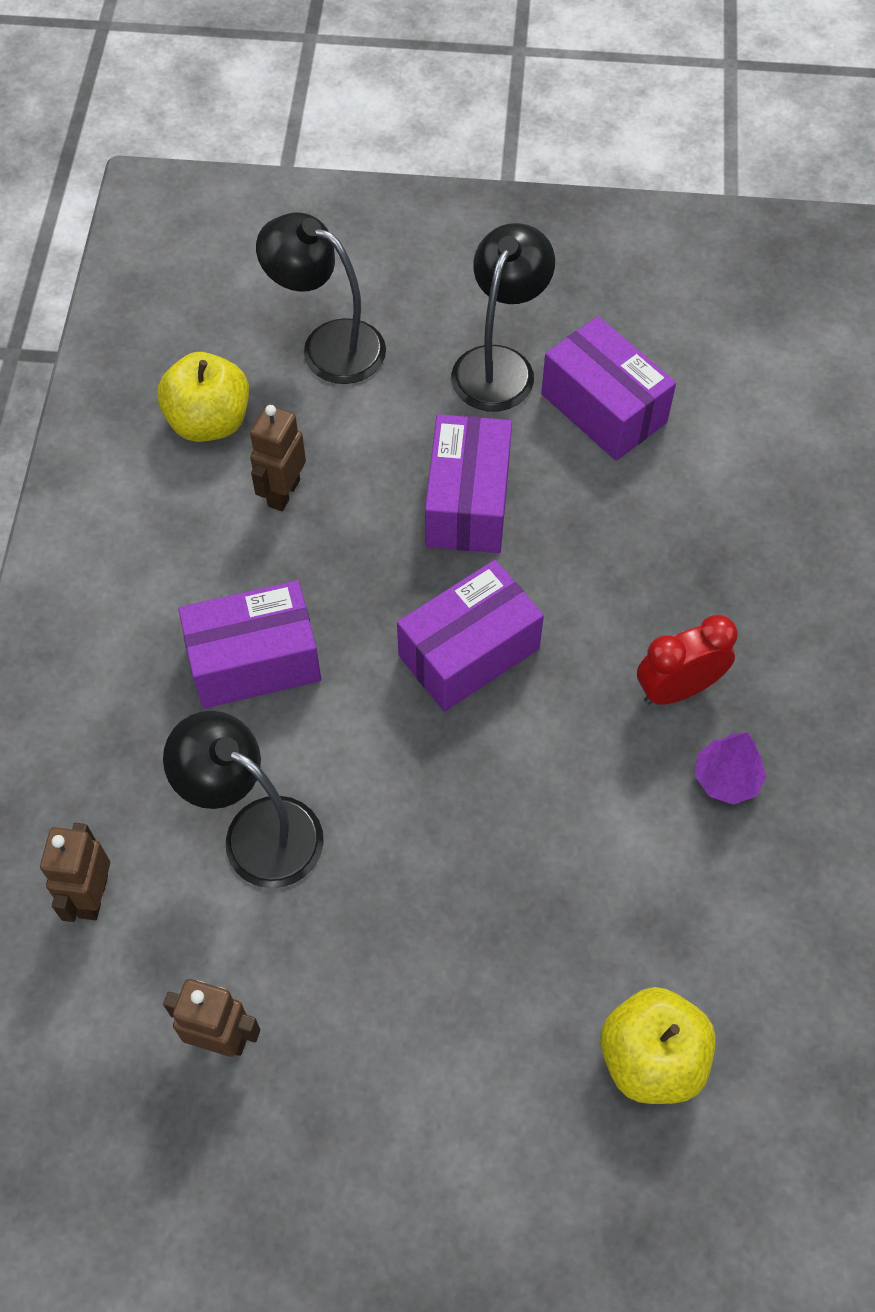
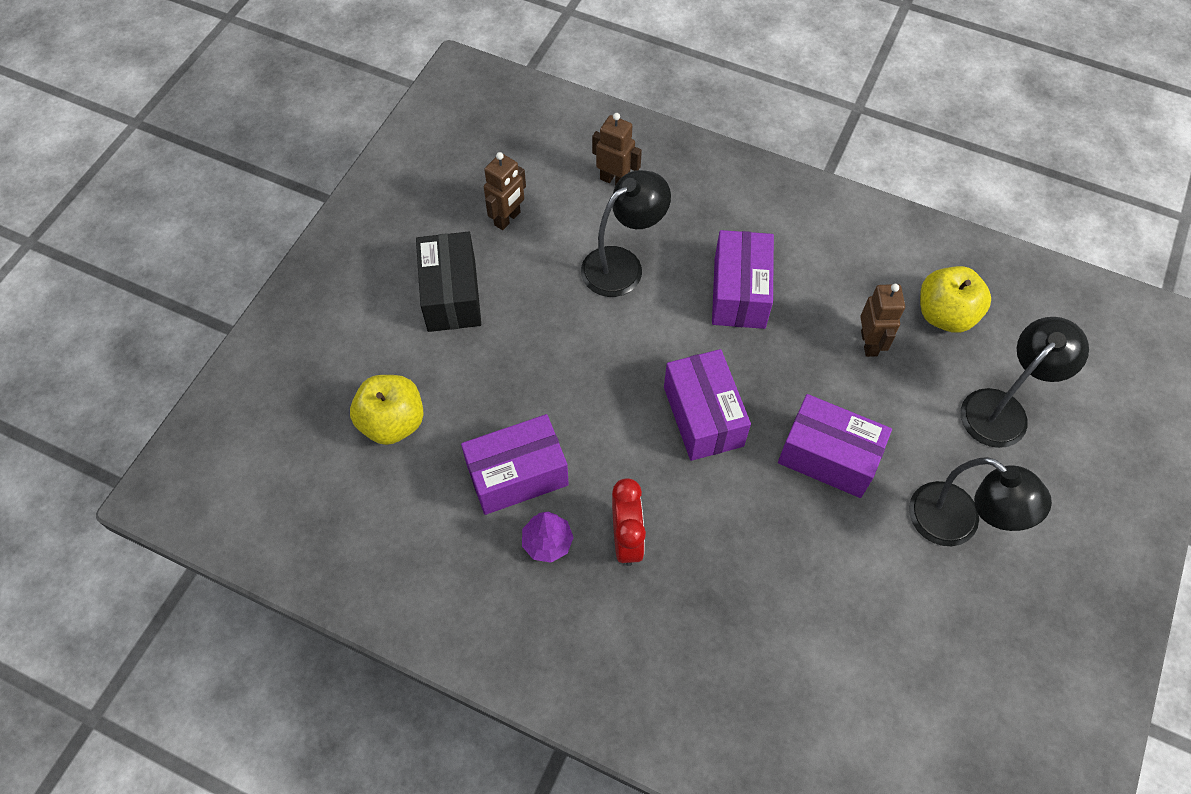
camera: 110 degrees right, 0 degrees up
(283, 493) = (869, 343): brown robot -> brown robot turned 45 degrees clockwise
(399, 1067) = (451, 295): none -> black box
(603, 408) = (893, 587): purple box -> purple box (517, 475)

